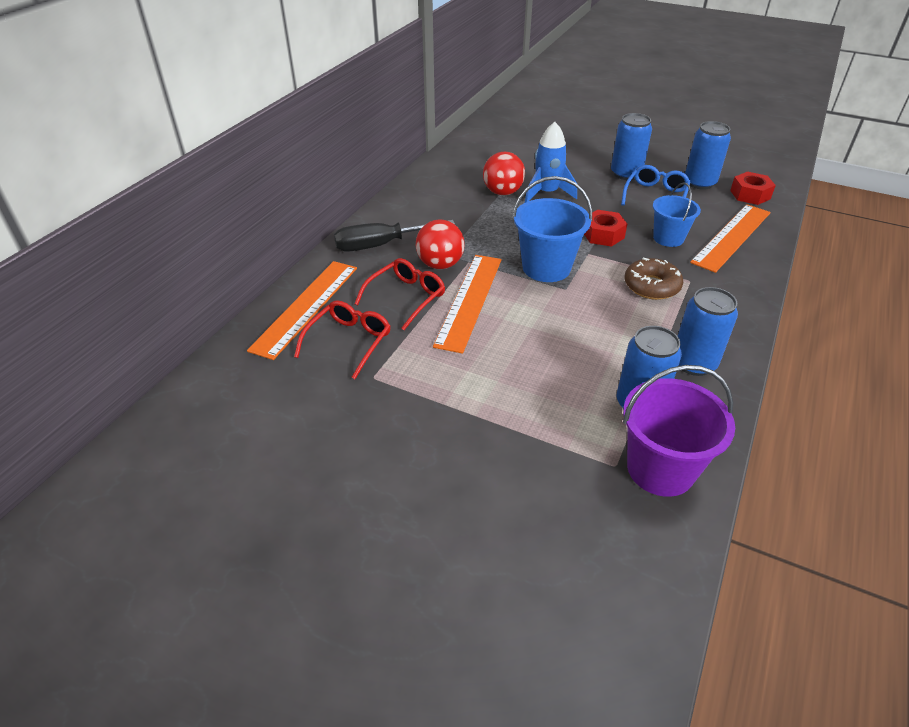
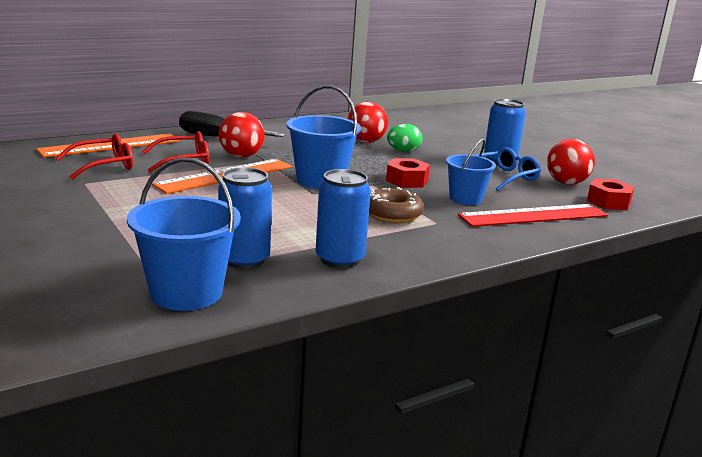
camera: 30 degrees right, 20 degrees down
(547, 193) = (403, 151): blue rocket -> green egg
(660, 469) = (186, 293): purple bucket -> blue bucket
(699, 183) = (566, 183): blue can -> red ball
(731, 237) = (533, 215): orange ruler -> red ruler

